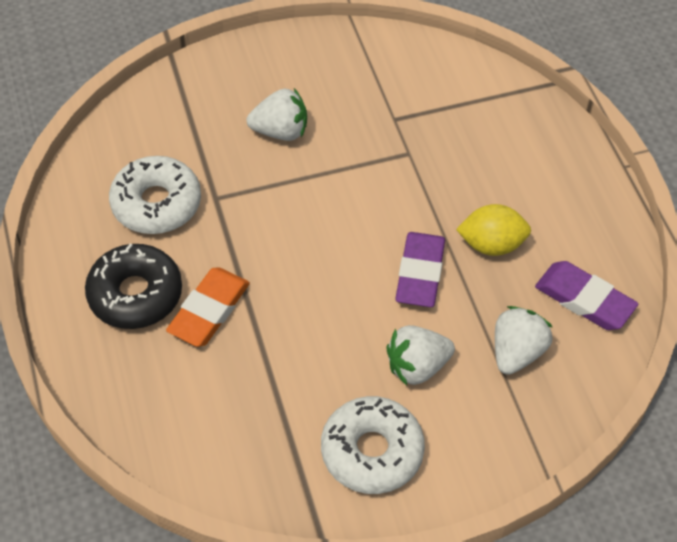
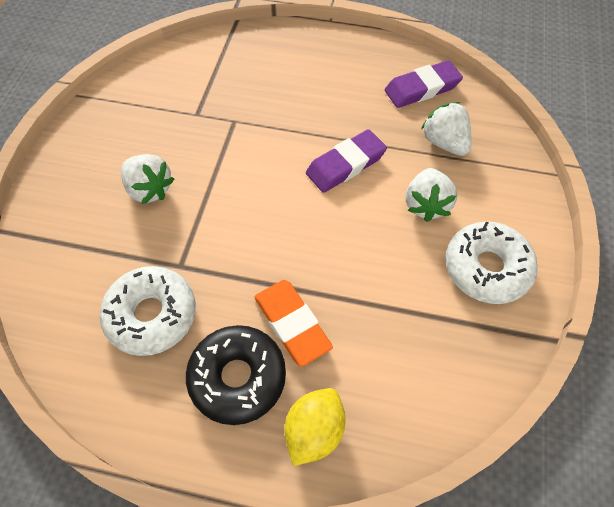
camera: 60 degrees left, 5 degrees up
(280, 131) = (149, 189): white strawberry -> white strawberry turned 105 degrees clockwise
(420, 273) = (345, 164): purple eraser -> purple eraser turned 75 degrees counterclockwise
(491, 244) = (347, 113): yellow lemon -> yellow lemon (314, 431)

